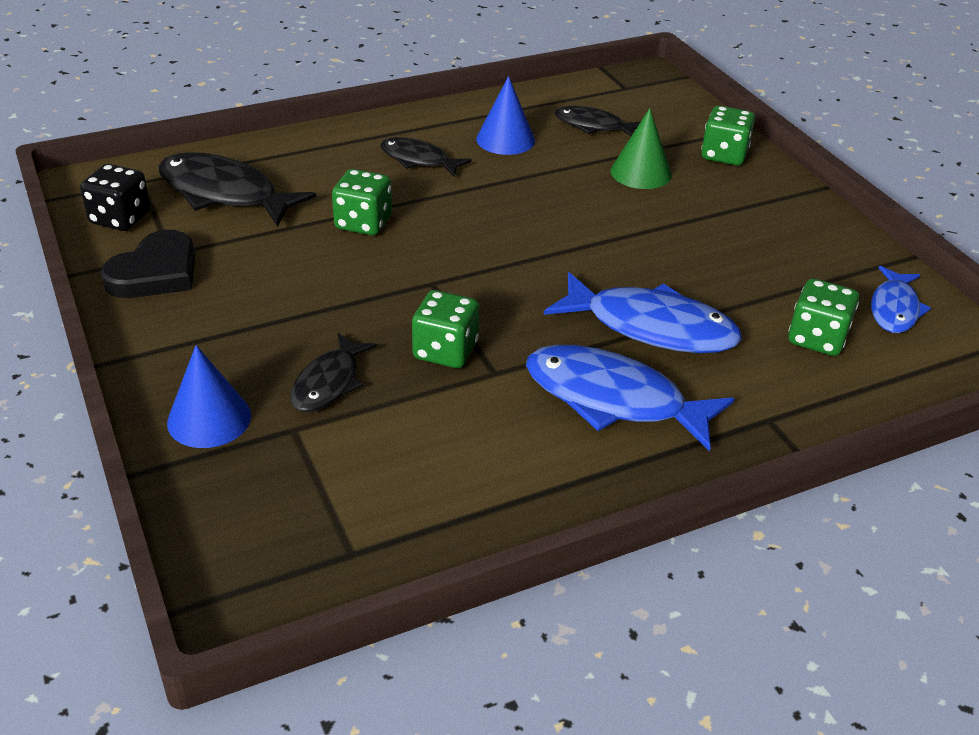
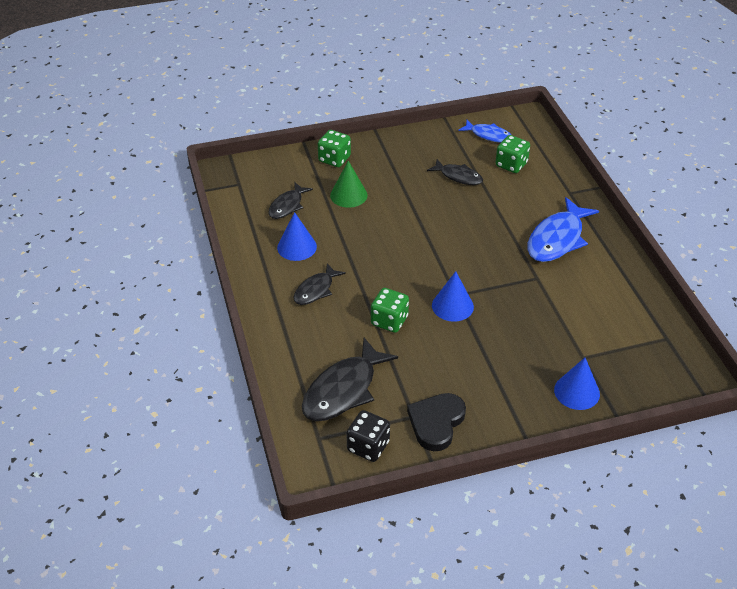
camera: 80 degrees left, 5 degrees up
(155, 272) = (436, 423): black heart -> black heart turned 105 degrees counterclockwise
(329, 383) = (546, 342): black fish -> black fish (458, 176)
(404, 280) = (452, 306): none -> blue cone
(445, 351) = (519, 294): green dice -> none
(651, 327) = (500, 216): blue fish -> none

